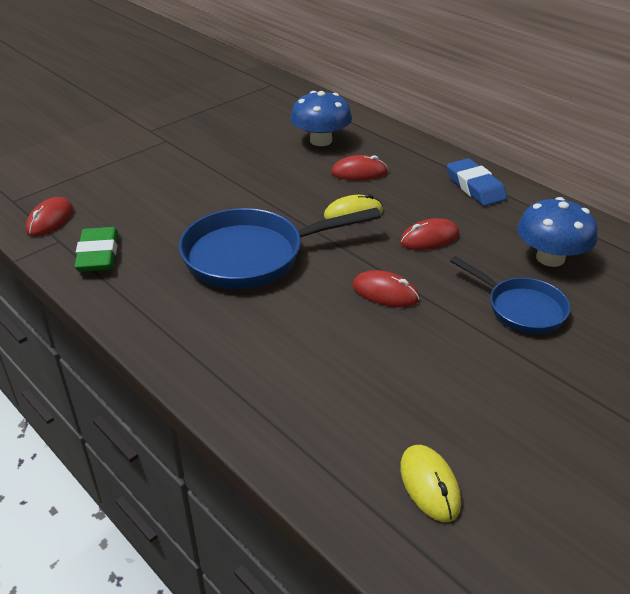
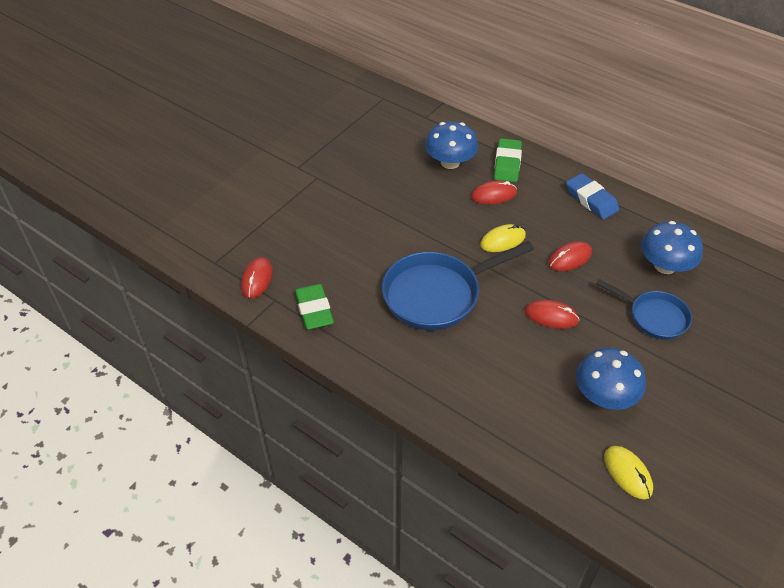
camera: 10 degrees left, 10 degrees up
(386, 147) = (507, 164): none -> green eraser
(426, 386) = (604, 396): none -> blue mushroom

